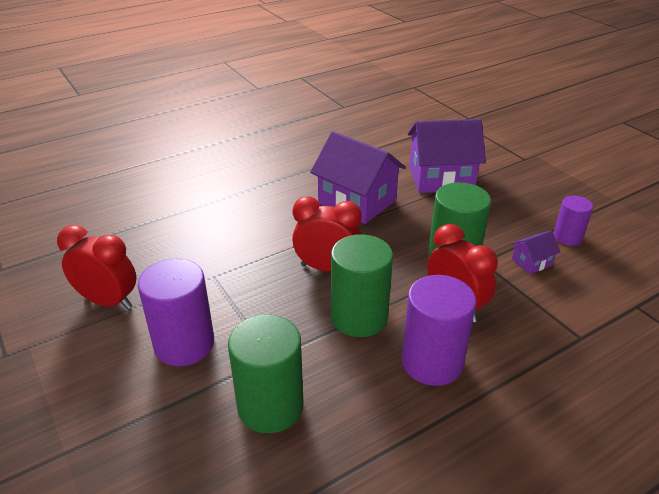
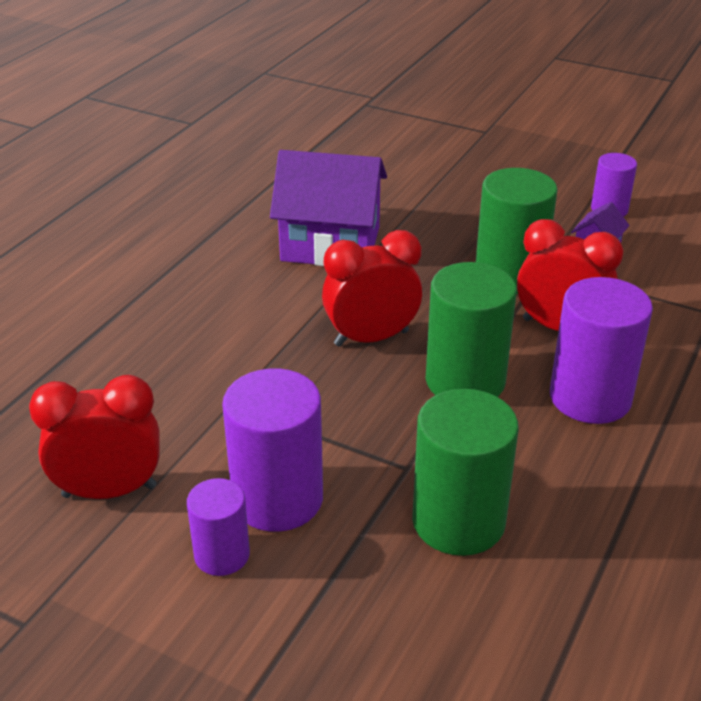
camera: 30 degrees left, 0 degrees up
(126, 363) = (222, 555): none -> purple cylinder
(441, 178) = (409, 183): purple house -> none

